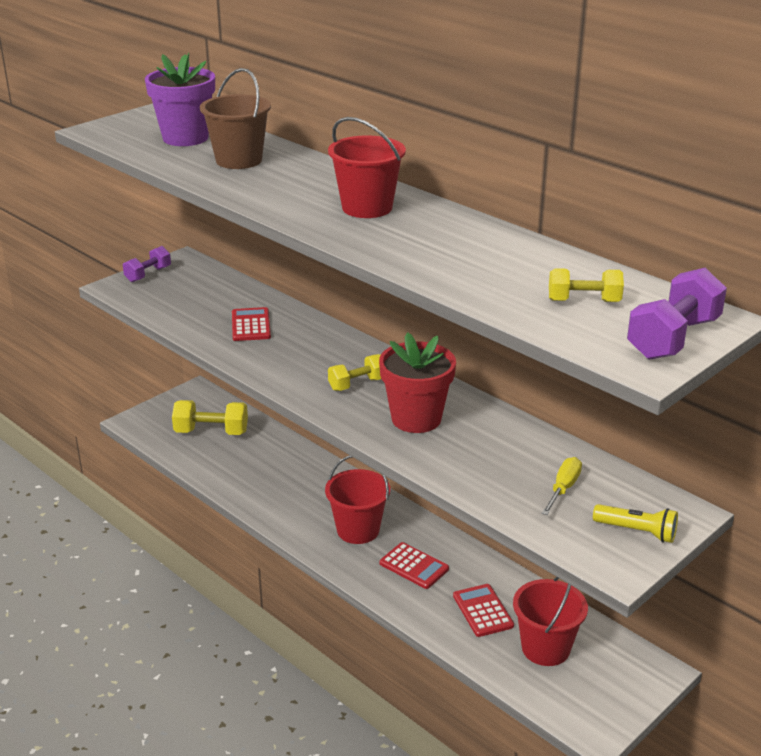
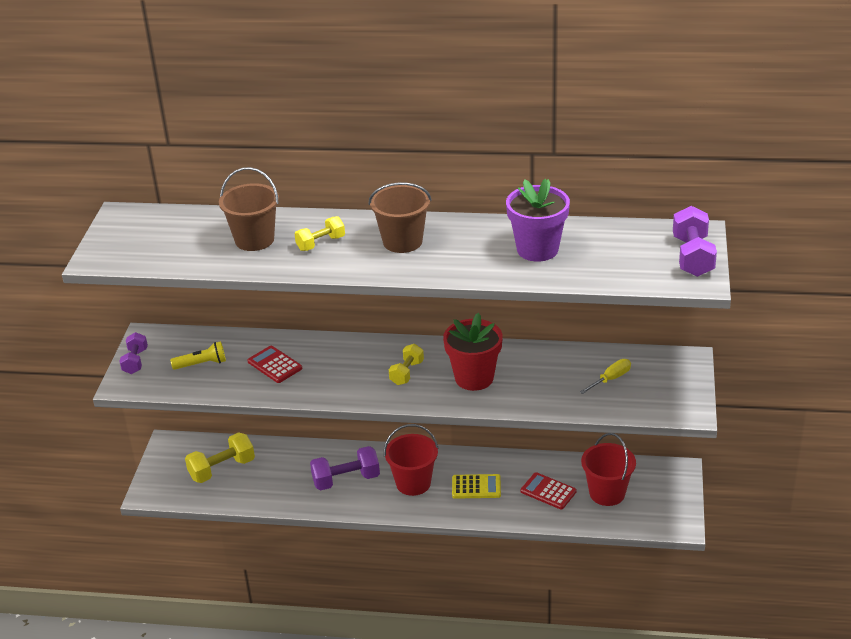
camera: 35 degrees left, 5 degrees up
(185, 138) = (181, 237): purple flower pot -> purple flower pot (537, 249)
(301, 495) = (346, 480): none -> purple dumbbell
(367, 208) = (402, 241): red bucket -> brown bucket
(414, 566) = (476, 487): red calculator -> yellow calculator
(563, 488) = (610, 379): yellow screwdriver -> yellow screwdriver turned 60 degrees clockwise
(584, 301) = (619, 253): yellow dumbbell -> yellow dumbbell (321, 243)
(637, 531) = (676, 384): yellow flashlight -> yellow flashlight (202, 364)

